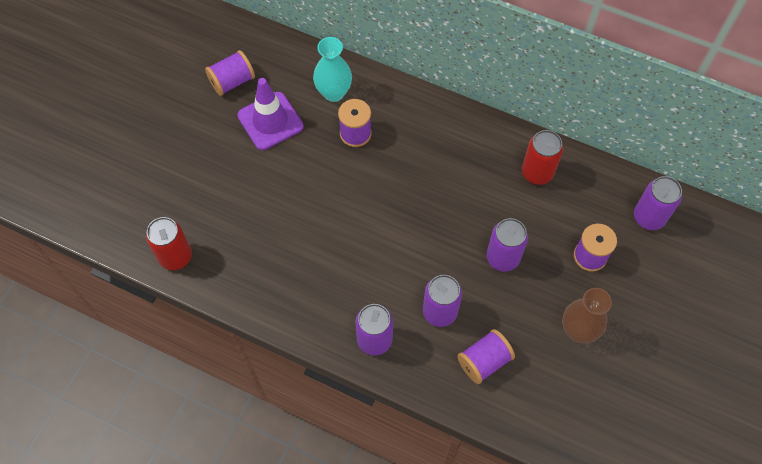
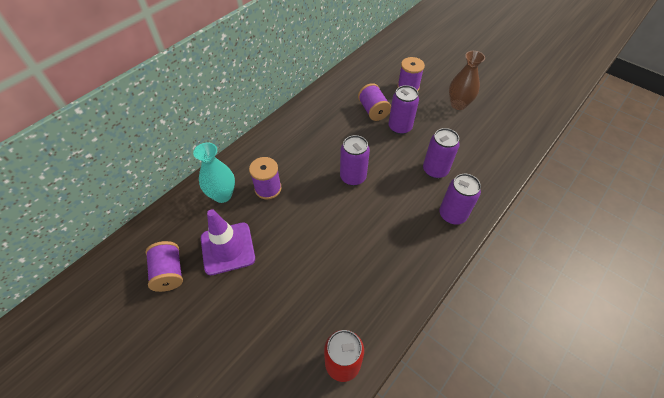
camera: 75 degrees left, 10 degrees down
(484, 361) = (475, 154): purple spool -> purple spool (373, 110)
(537, 172) = (341, 96): red can -> none
(649, 217) = (388, 57): purple can -> purple can (353, 177)

